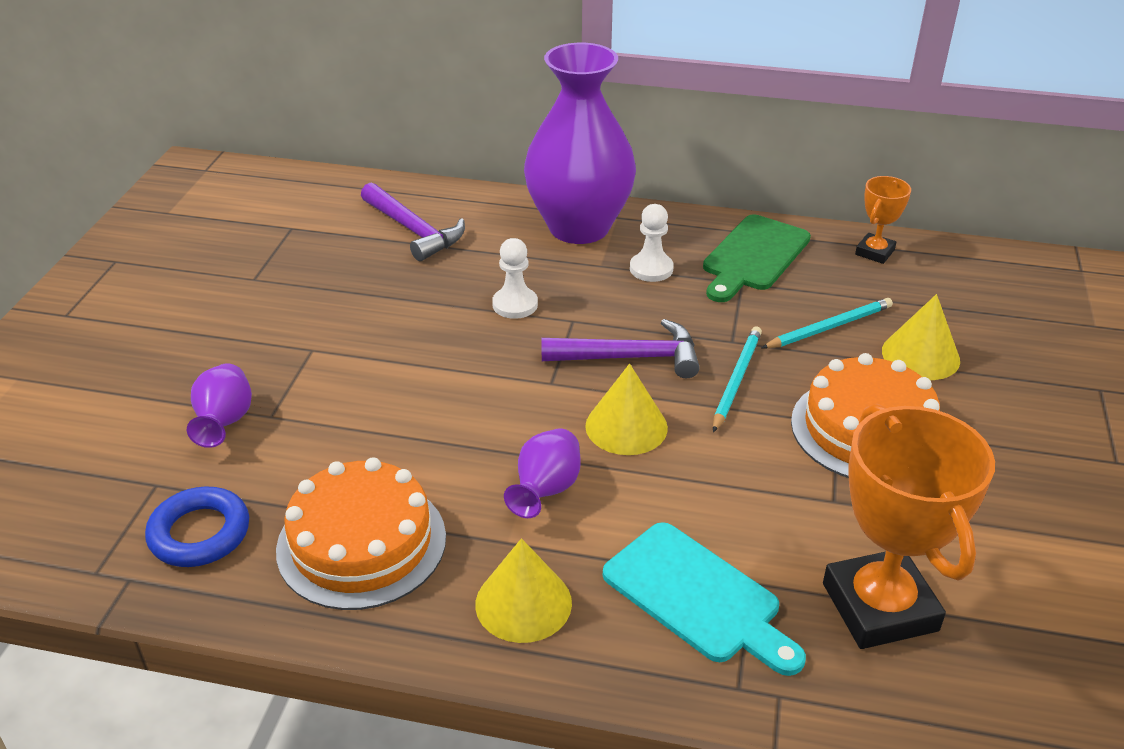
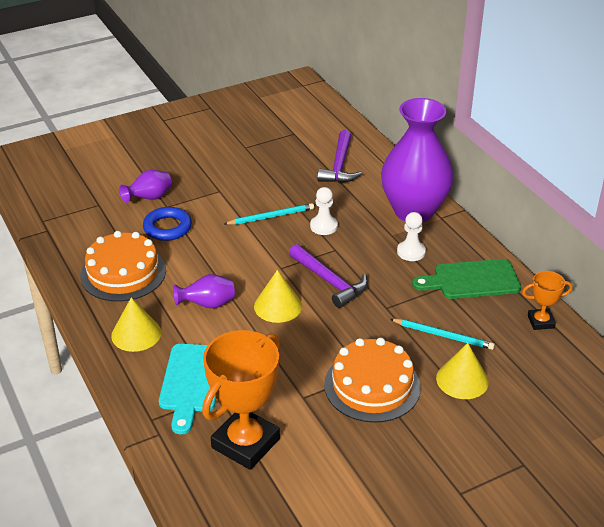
camera: 50 degrees right, 0 degrees up
(200, 533) = (85, 231): blue ring -> blue ring (167, 227)
(736, 380) = (356, 324): turquoise pencil -> turquoise pencil (271, 217)

